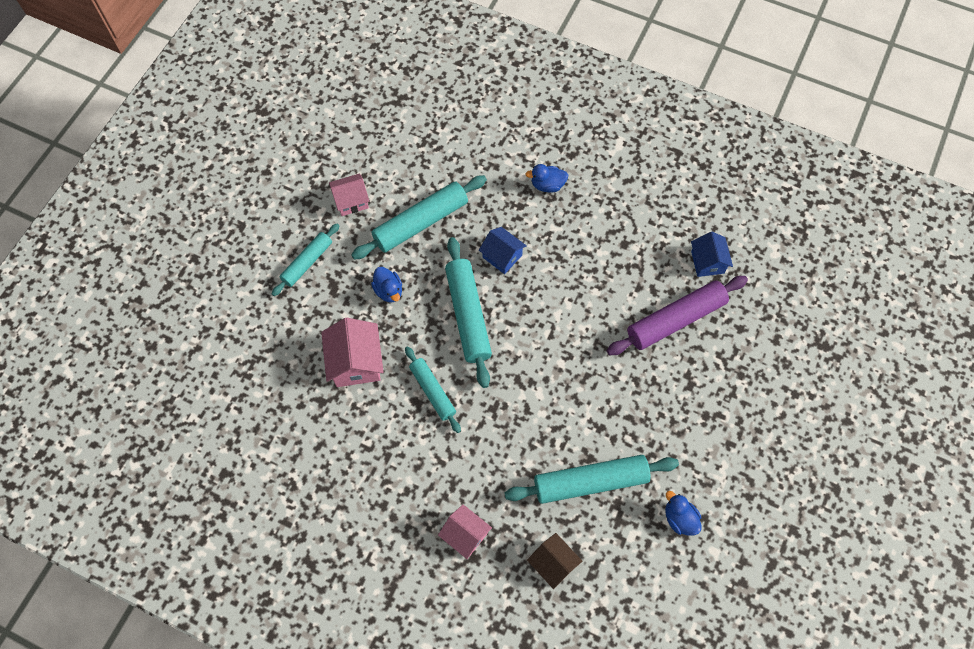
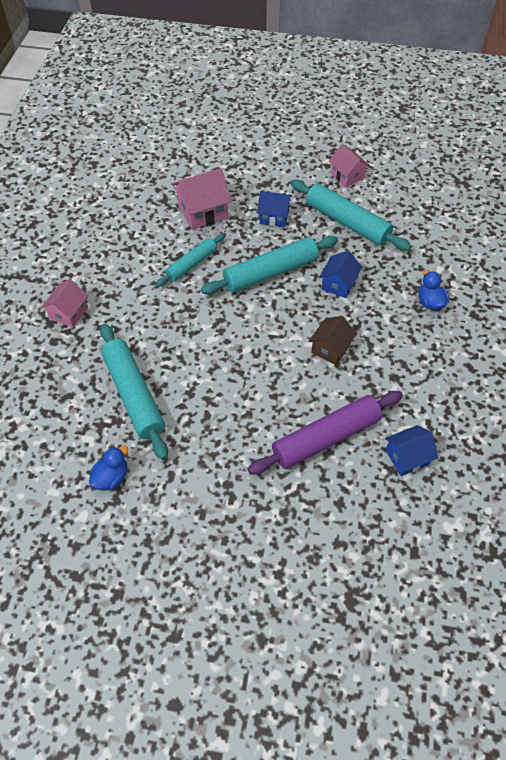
camera: 75 degrees right, 10 degrees down
(307, 262) = (280, 164): turquoise rolling pin -> none
(389, 291) = (274, 217): blue duck -> blue house
(553, 563) = (52, 380): brown house -> brown house (330, 348)
(675, 320) = (326, 438): purple rolling pin -> purple rolling pin turned 75 degrees counterclockwise

